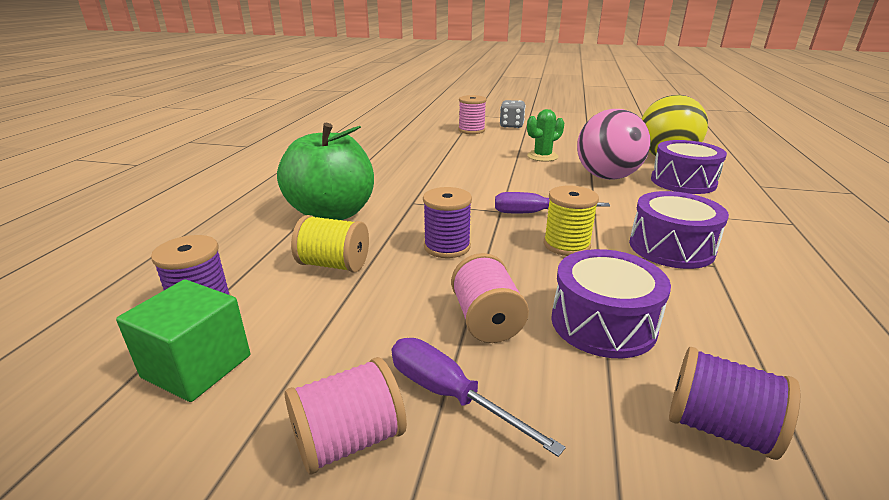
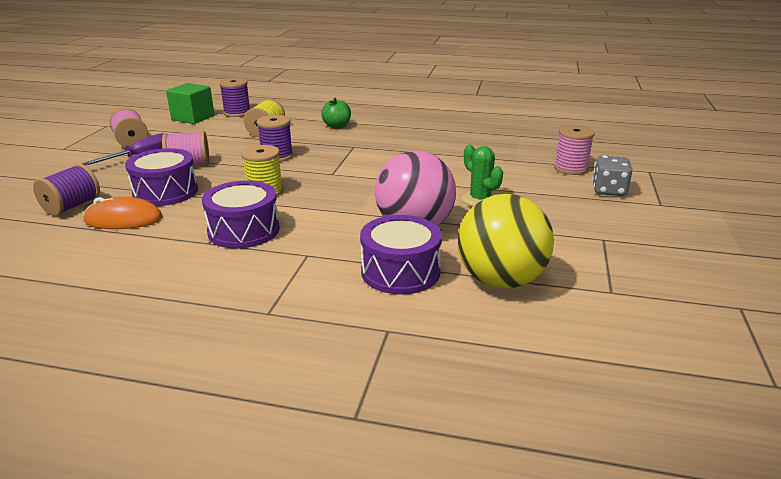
camera: 90 degrees right, 0 degrees up
(332, 213) = (337, 126): green apple -> green apple, size x0.47
(535, 213) = (324, 185): purple screwdriver -> none
(715, 344) = (123, 219): none -> orange mouse

